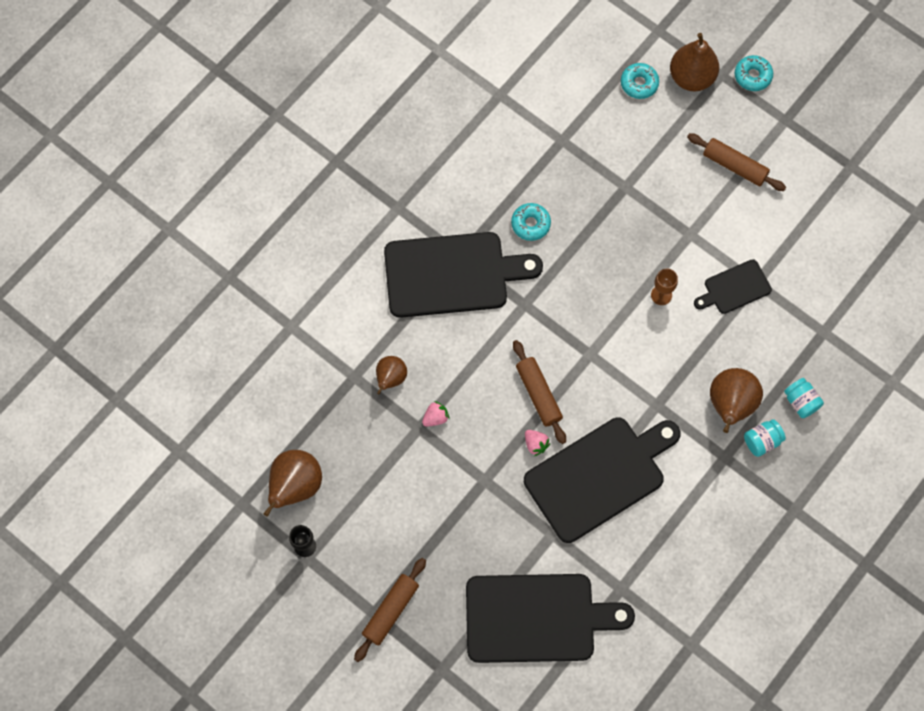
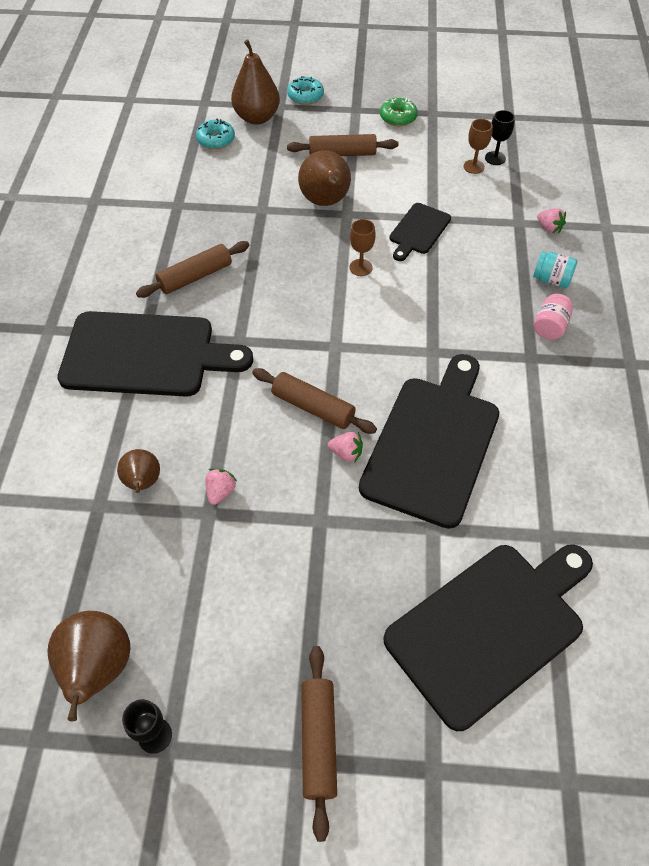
camera: 35 degrees left, 15 degrees down
(452, 274) = (145, 354): black cutting board -> black cutting board turned 45 degrees clockwise
(530, 224) = (195, 276): turquoise donut -> brown rolling pin
(730, 405) = (496, 315): brown pear -> brown pear (326, 202)
(762, 441) = (550, 327): turquoise jar -> pink jar
(815, 152) = (398, 117): none -> green donut
(836, 250) = (474, 167): none -> brown goblet
(843, 353) = (549, 228): none -> pink strawberry
(862, 252) = (495, 158): none -> black goblet

